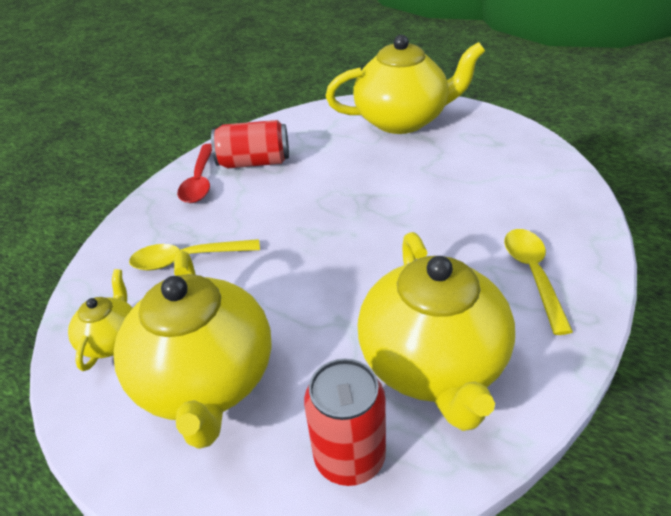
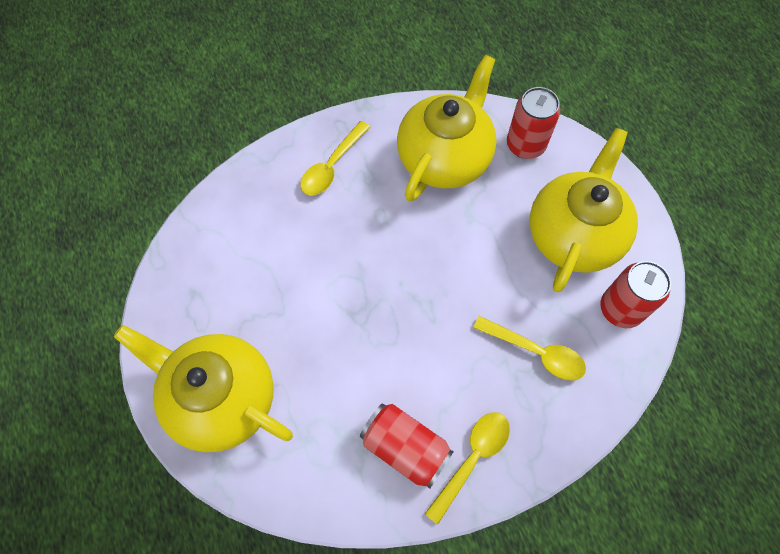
camera: 145 degrees left, 25 degrees up
(112, 340) = (620, 309): yellow teapot -> red can
(200, 181) = (472, 459): red spoon -> yellow spoon

